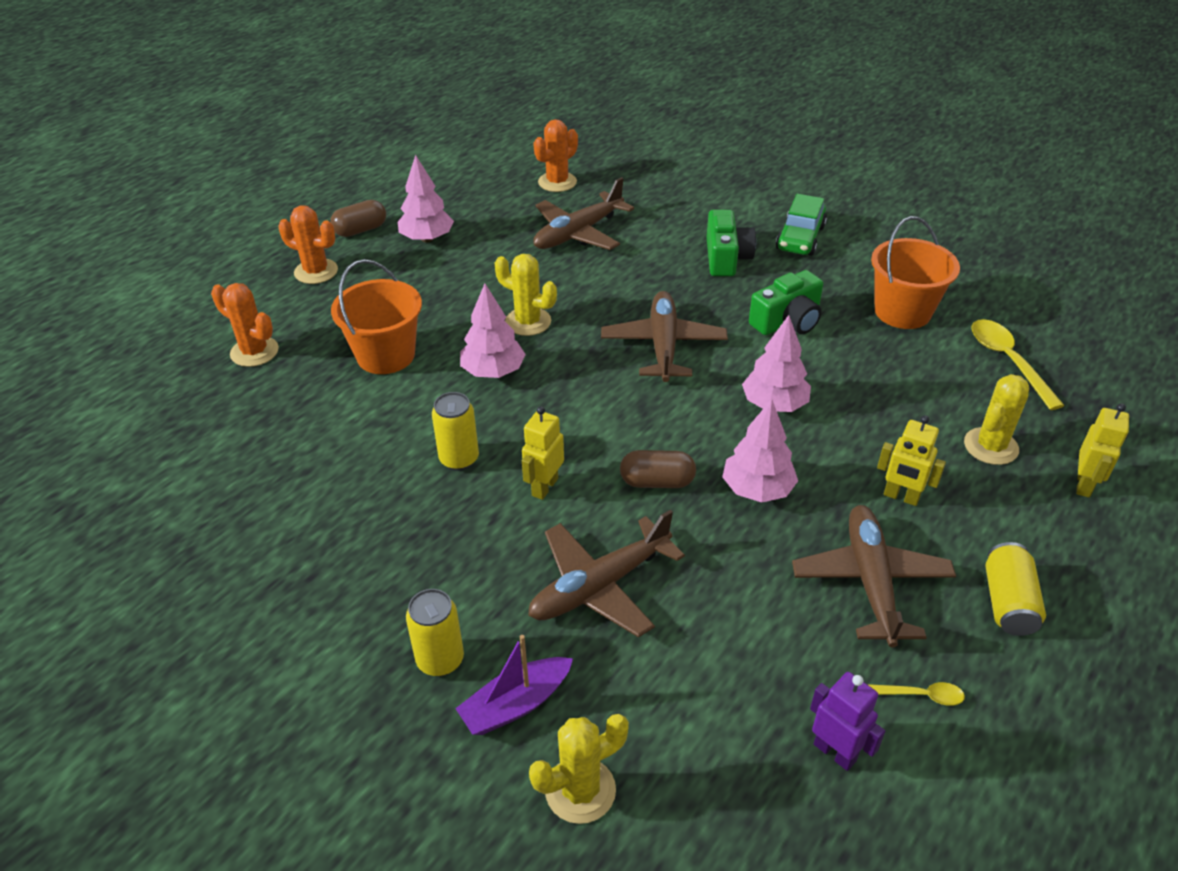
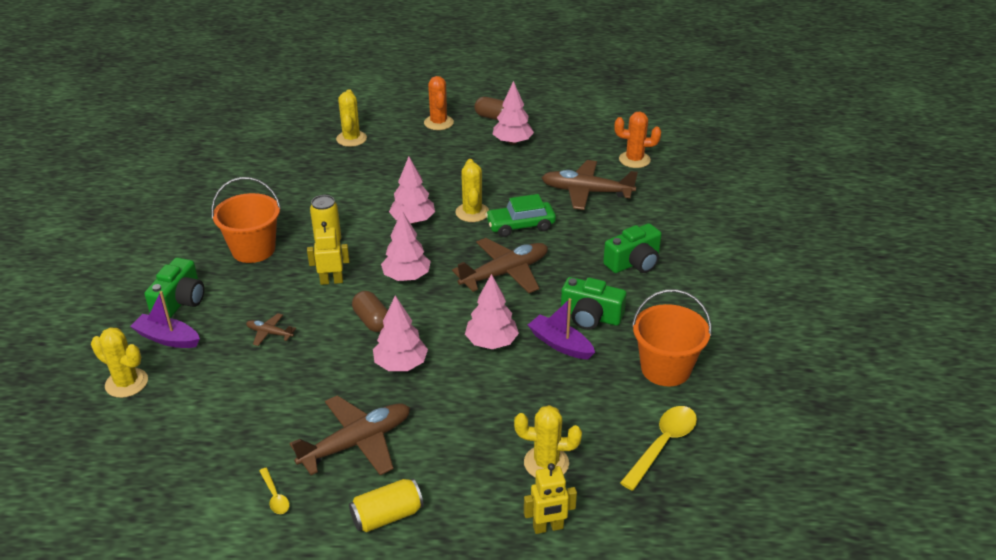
camera: 55 degrees right, 5 degrees down
(254, 352) = (351, 139): orange cactus -> yellow cactus
(386, 355) = (390, 179): orange bucket -> orange bucket (253, 249)
(440, 660) = (180, 301): yellow can -> green camera
(598, 420) = (406, 277): none -> pink tree
(599, 586) = (269, 333): brown plane -> brown plane, size x0.47
(800, 238) = (701, 287): green car -> green car (520, 226)
(815, 359) = (560, 344): none -> purple boat
(835, 752) = (207, 471): purple robot -> none
(901, 497) = (450, 432): yellow robot -> none

